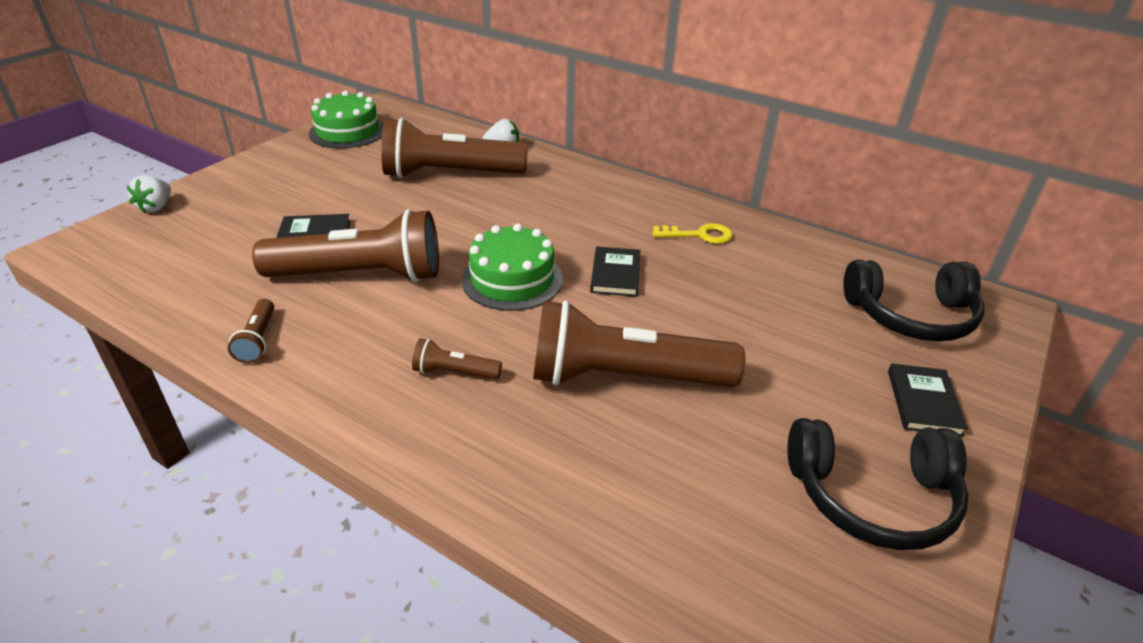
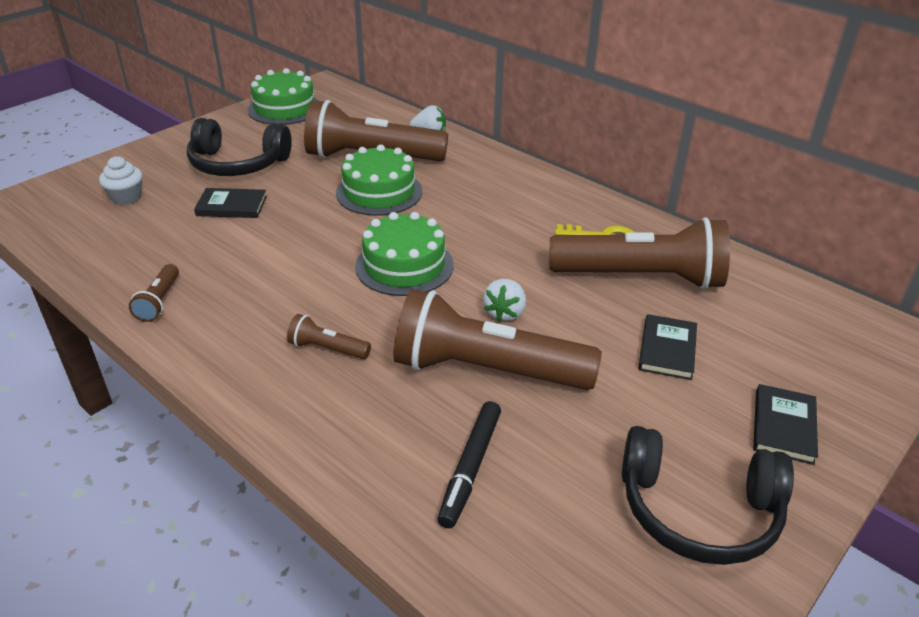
camera: 10 degrees right, 0 degrees up
(156, 207) = (97, 171): white strawberry -> white strawberry (505, 313)
(196, 232) = (126, 197): none -> white cupcake
(360, 275) = (263, 250): brown flashlight -> brown flashlight (640, 277)
(467, 208) = (379, 192): none -> green cake
(615, 274) = (506, 269): black book -> black book (667, 349)
(637, 481) = (470, 468): none -> black marker
(911, 316) = (800, 338): black headphones -> black headphones (237, 164)

